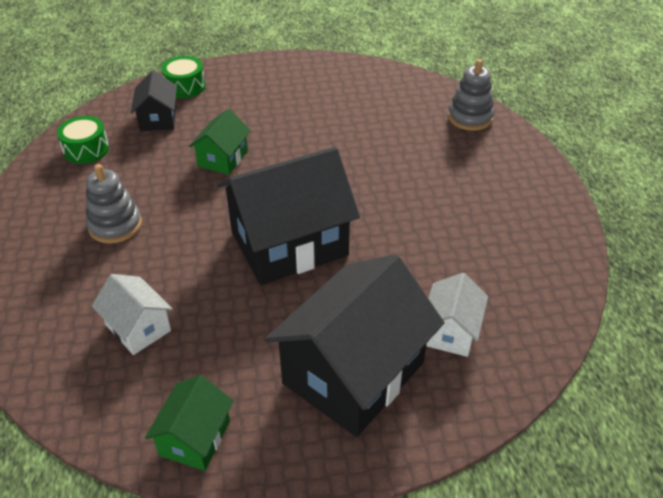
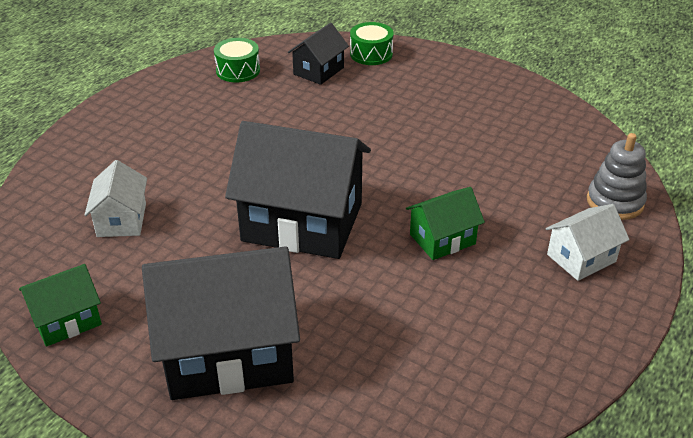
camera: 40 degrees right, 5 degrees down
(115, 225) = (192, 137): grey stacking toy -> none
(223, 158) = (332, 126): green house -> green house (442, 239)
(450, 331) = (349, 374): white house -> white house (581, 258)

